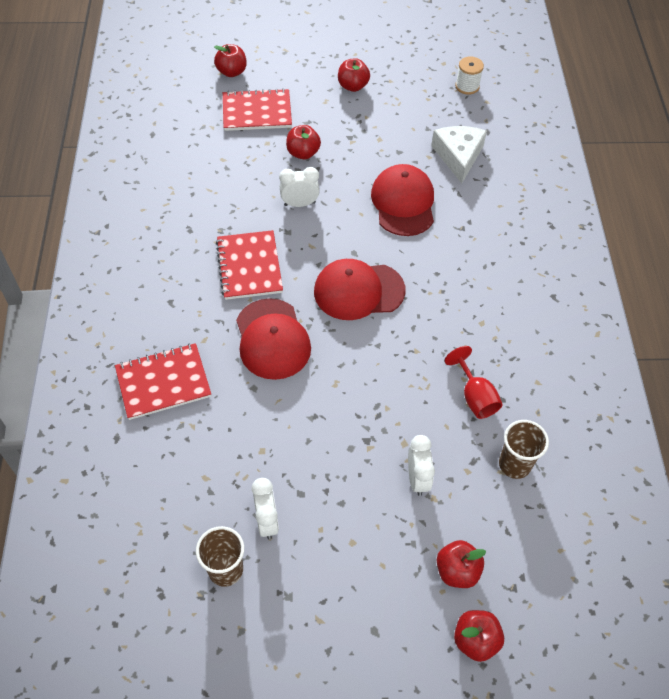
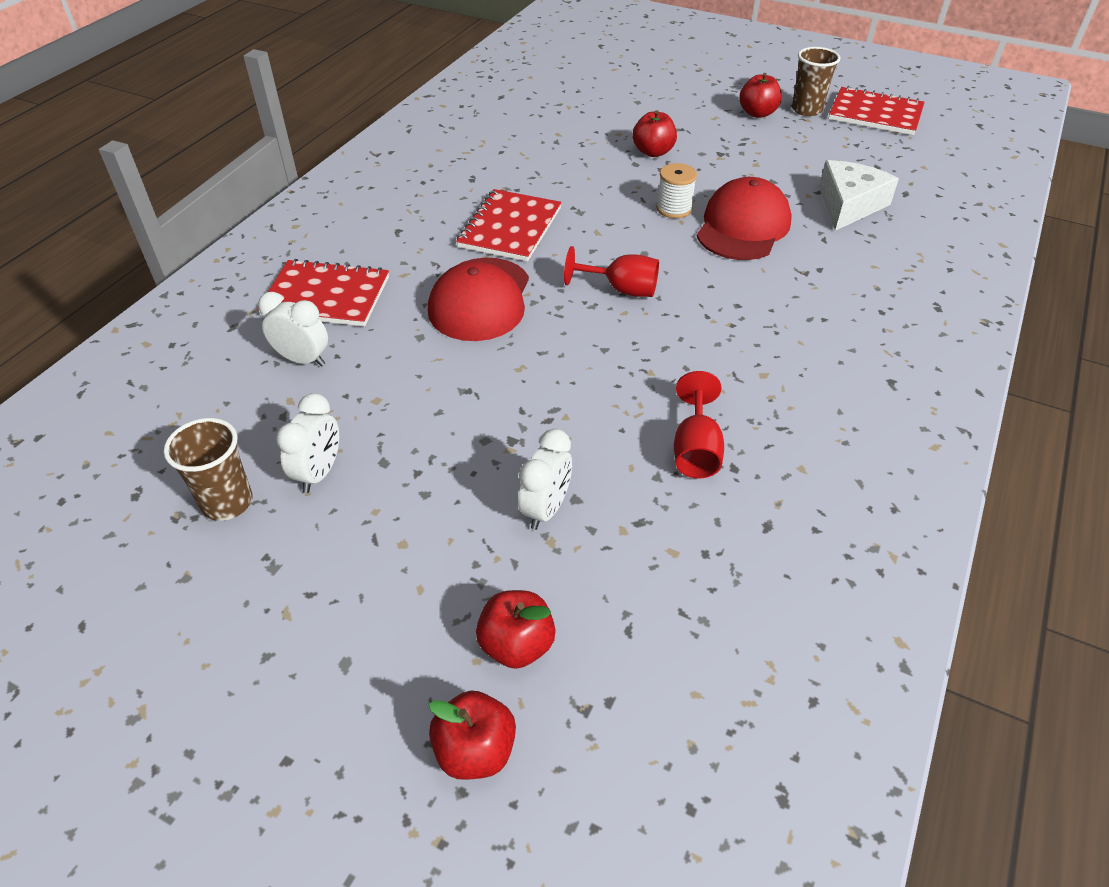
camera: 30 degrees right, 10 degrees down
(231, 72) = (626, 71): red apple -> none
(257, 112) = (628, 107): red notebook -> red notebook (875, 114)
(299, 204) = (613, 192): white clock -> white clock (303, 360)
(358, 291) = (621, 289): red cap -> red goblet
(467, 86) = (906, 147): white spool -> white spool (674, 208)
(514, 464) = (698, 551): brown cup -> brown cup (806, 110)

